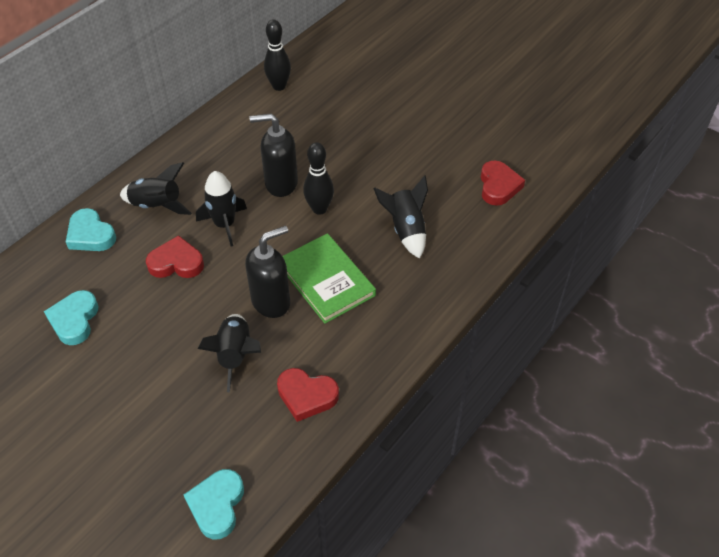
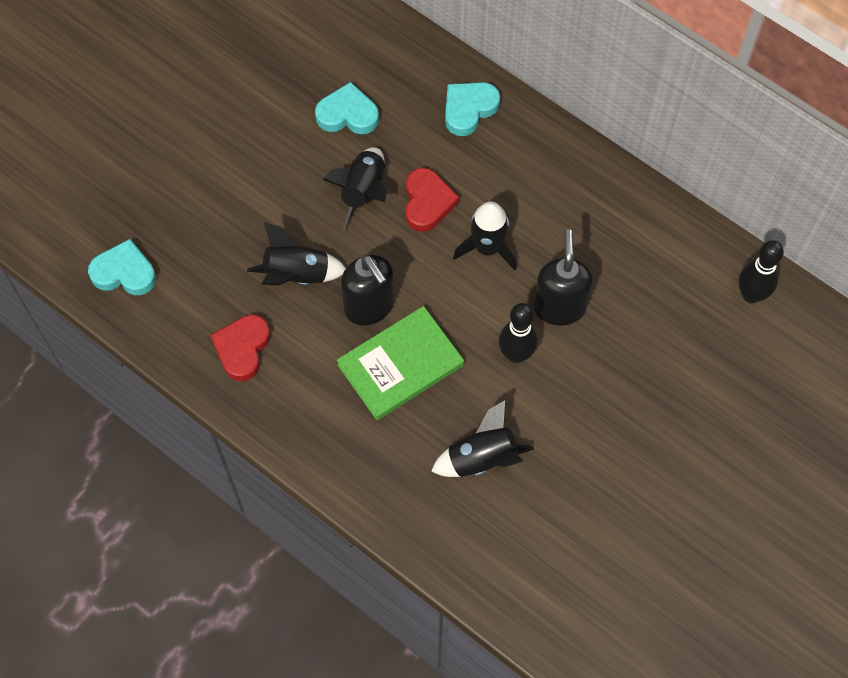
camera: 90 degrees right, 15 degrees up
(157, 205) = (517, 171): black rocket -> black rocket (363, 192)
(498, 186) = (564, 583): red heart -> none

